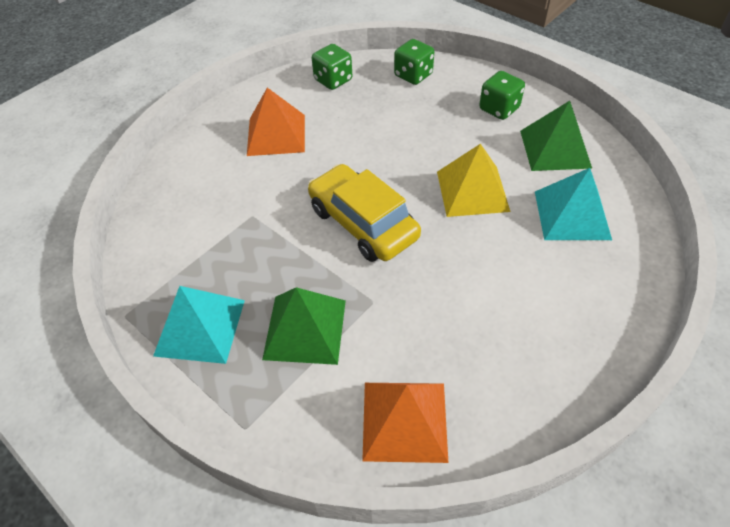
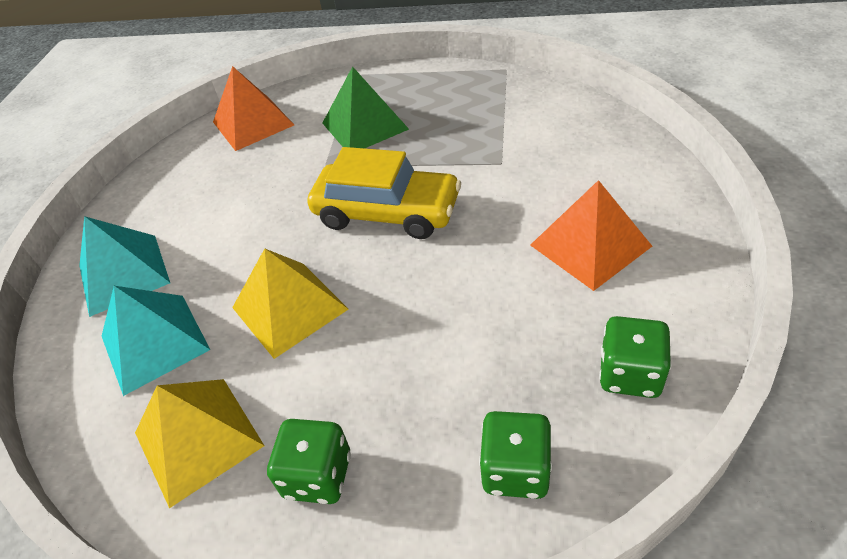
camera: 150 degrees right, 5 degrees down
(200, 327) = (444, 90): turquoise pyramid -> turquoise pyramid (124, 274)
(555, 149) = (198, 439): green pyramid -> yellow pyramid

